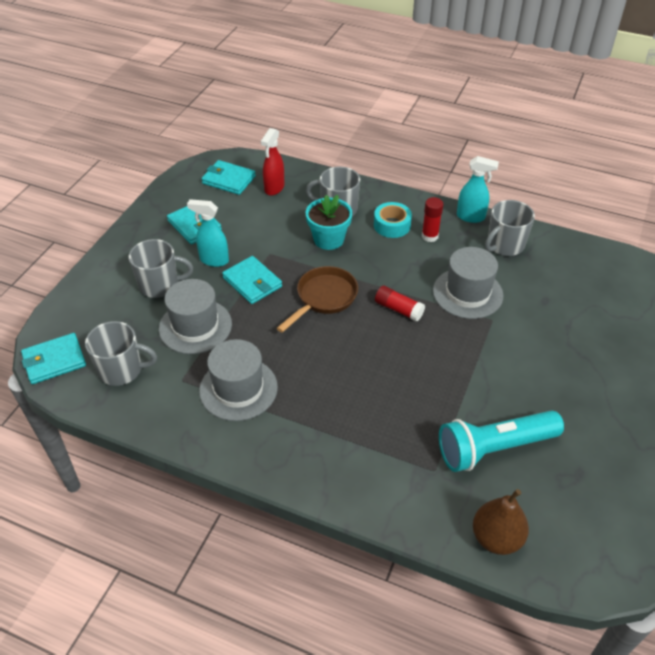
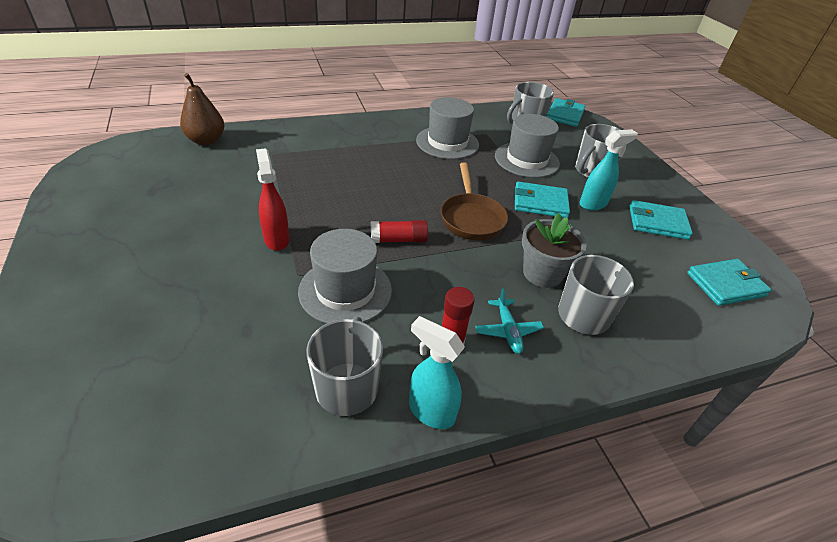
camera: 135 degrees right, 5 degrees down
(274, 188) = (677, 302): red spray bottle -> red spray bottle (276, 239)
(328, 239) = (542, 273): turquoise flower pot -> grey flower pot
(392, 225) = (508, 330): turquoise tape -> turquoise plane
(471, 217) = (430, 412): turquoise spray bottle -> turquoise spray bottle turned 60 degrees clockwise
(494, 448) = (233, 180): turquoise flashlight -> none

